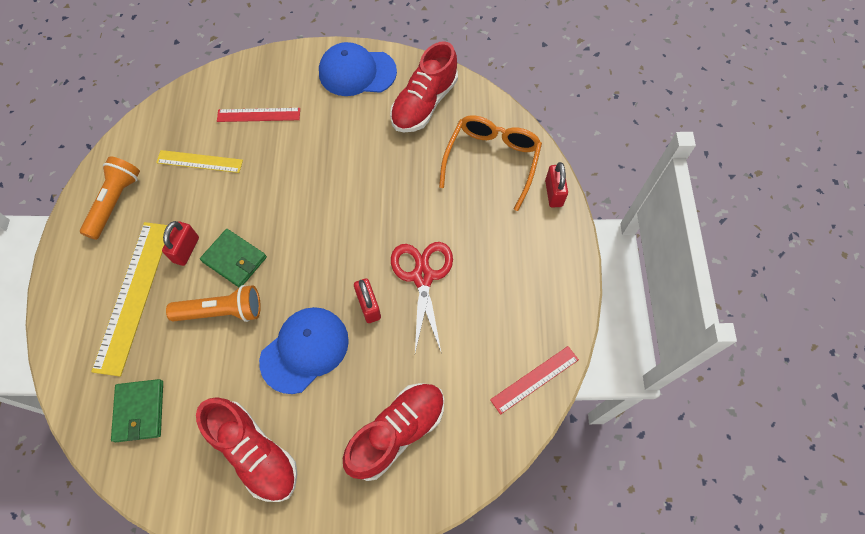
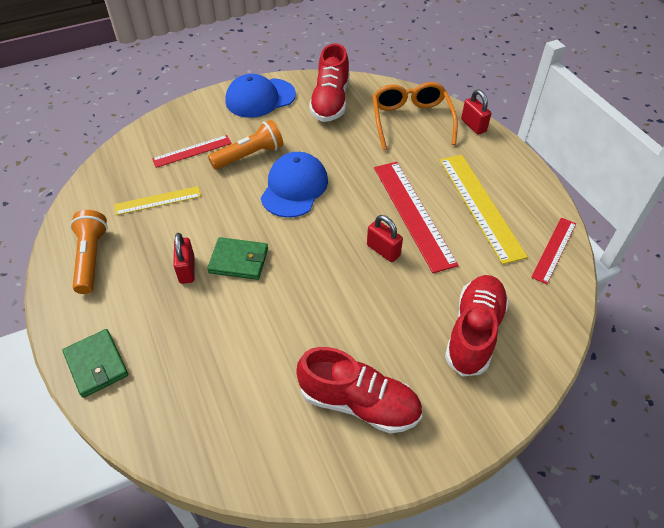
camera: 25 degrees left, 15 degrees down
(133, 296) = (156, 325): yellow ruler -> yellow ruler (480, 206)
(139, 411) = (222, 417): green wallet -> green wallet (96, 364)
(222, 311) = (252, 304): orange flashlight -> orange flashlight (249, 155)
(305, 350) = (350, 303): blue cap -> blue cap (294, 187)
(422, 276) = (413, 214): red scissors -> red ruler

